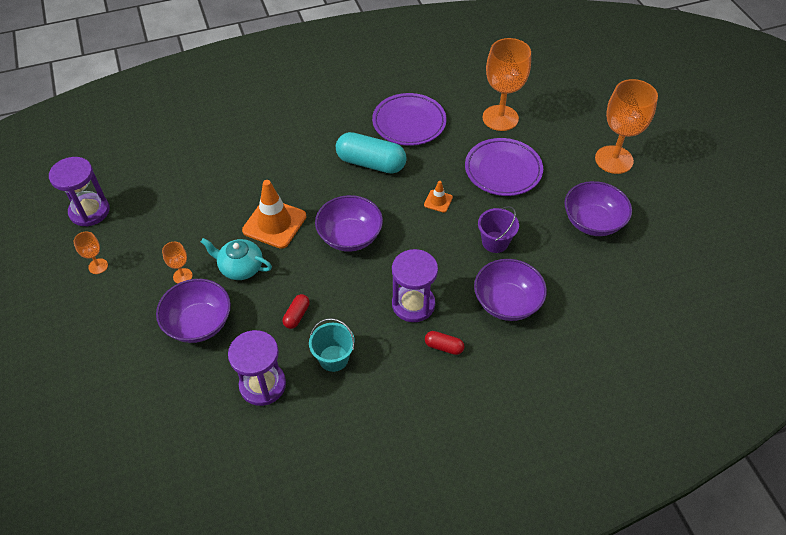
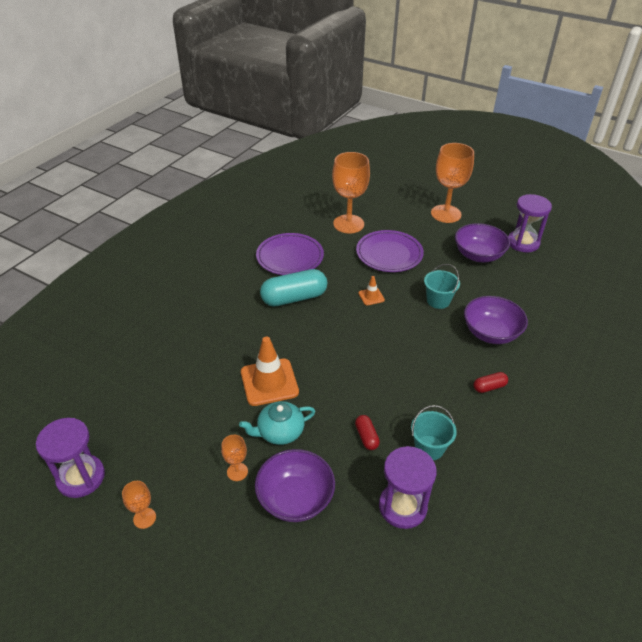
camera: 40 degrees left, 10 degrees down
(350, 236) = (338, 356): purple bowl -> none
(413, 304) = (436, 373): purple hourglass -> purple hourglass (523, 243)
(495, 242) = (438, 300): purple bucket -> turquoise bucket

